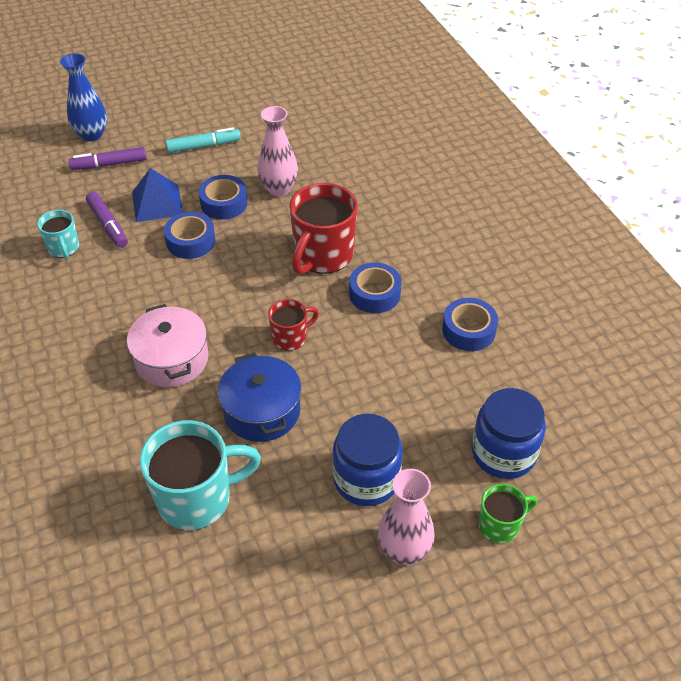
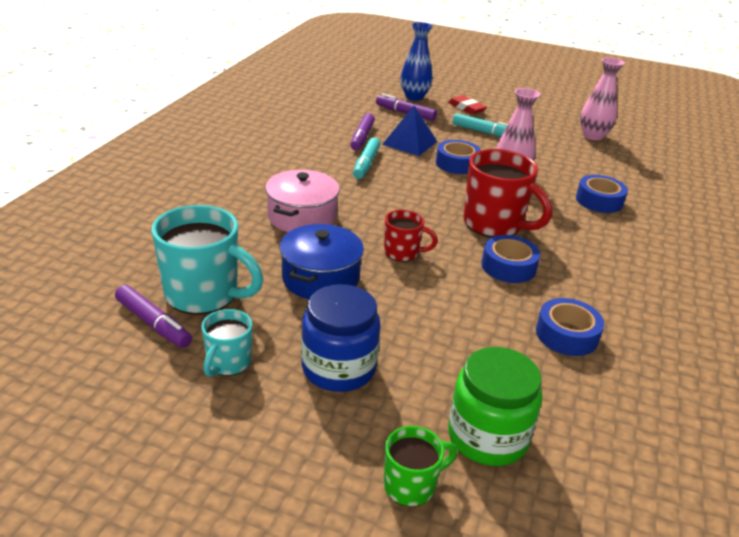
camera: 40 degrees right, 15 degrees down
(64, 248) = (318, 134): turquoise mug -> turquoise mug (228, 363)
(151, 257) = (366, 164): none -> turquoise marker
(155, 121) = (466, 108): none -> red eraser
(191, 241) = (405, 170): blue tape -> blue tape (599, 201)
(195, 555) = (153, 323): none -> purple marker
(323, 256) = (494, 224): red mug -> red mug turned 120 degrees counterclockwise
(404, 550) = (301, 435): pink vase -> pink vase (593, 136)
(500, 525) = (411, 485): green mug -> green mug turned 45 degrees counterclockwise
(503, 453) = (487, 436): blue jar -> green jar

